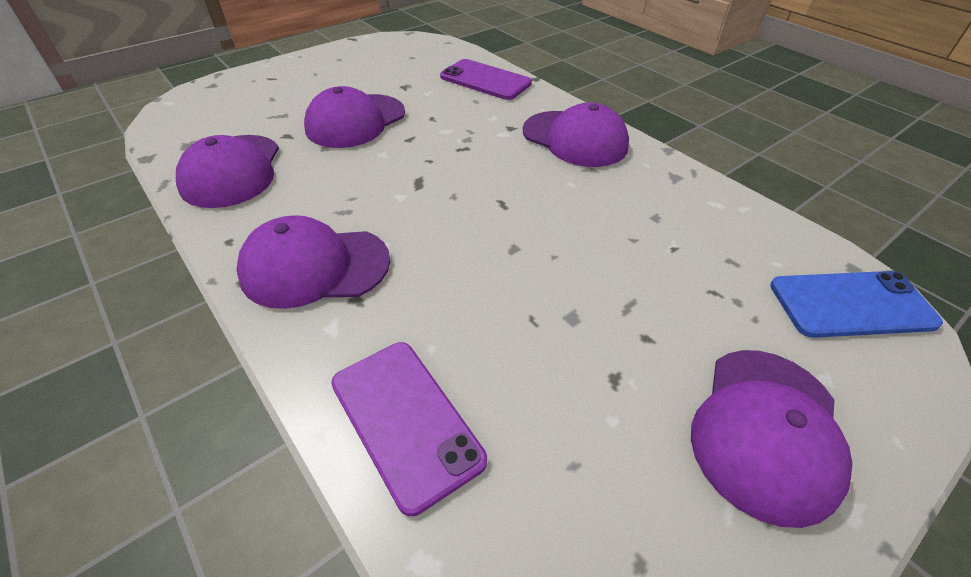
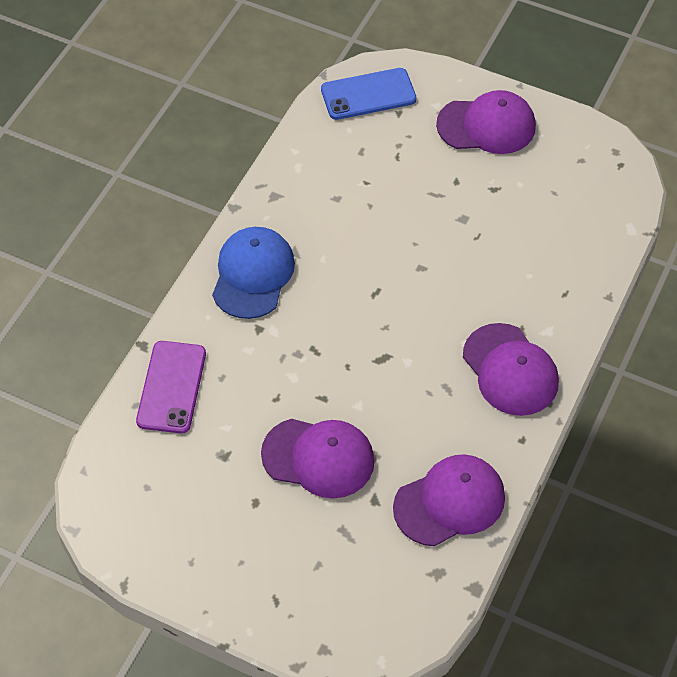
camera: 115 degrees left, 10 degrees up
(406, 420) = (577, 265): purple phone -> none
(575, 139) = (253, 275): purple cap -> blue cap
(851, 304) = (368, 94): blue phone -> blue phone turned 75 degrees counterclockwise

